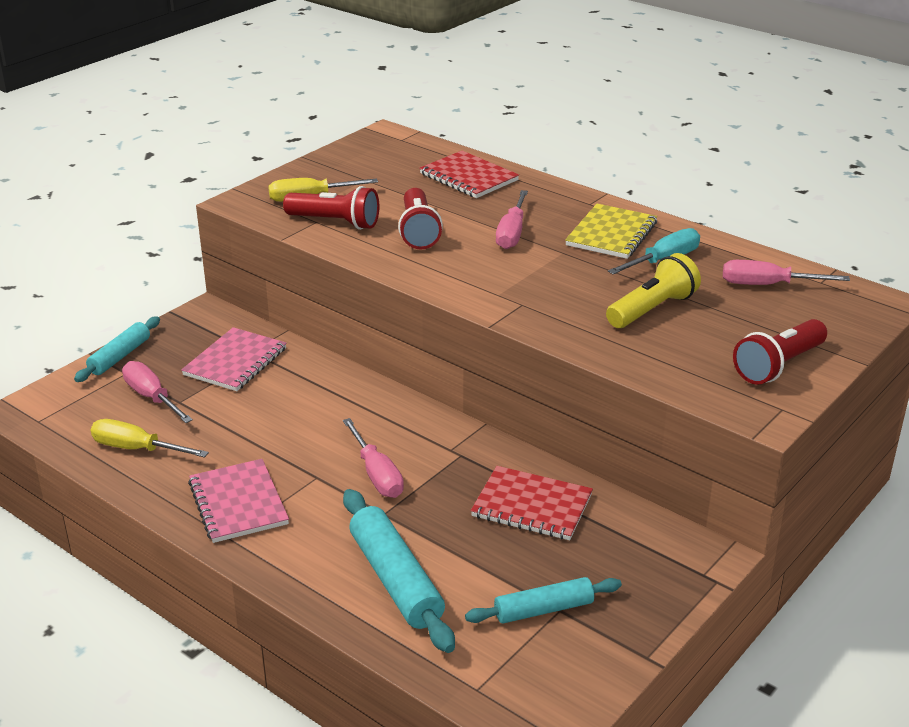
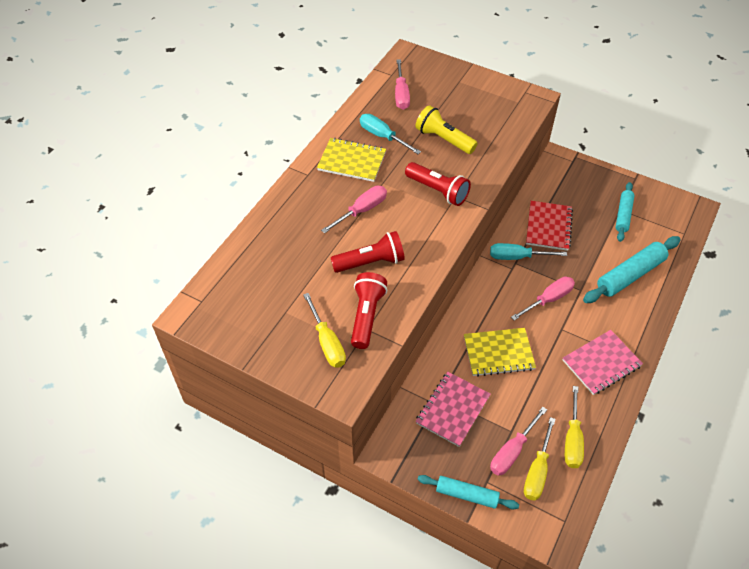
camera: 100 degrees left, 20 degrees up
(113, 412) = (537, 471): none -> yellow screwdriver
(235, 362) = (452, 409): pink notebook -> pink notebook turned 75 degrees counterclockwise
(301, 411) = (498, 353): none -> yellow notebook
(468, 177) = (273, 246): red notebook -> none
(472, 458) = (517, 257): none -> turquoise screwdriver
(512, 233) = (362, 210): pink screwdriver -> pink screwdriver turned 45 degrees counterclockwise
(543, 609) = (623, 215): turquoise rolling pin -> turquoise rolling pin turned 45 degrees clockwise
(778, 366) = (486, 92): red flashlight -> red flashlight (438, 191)

